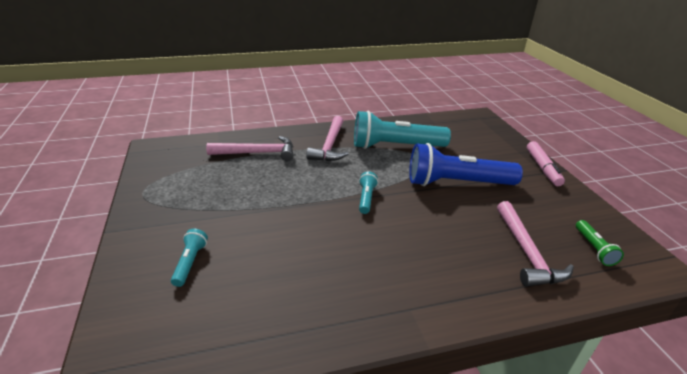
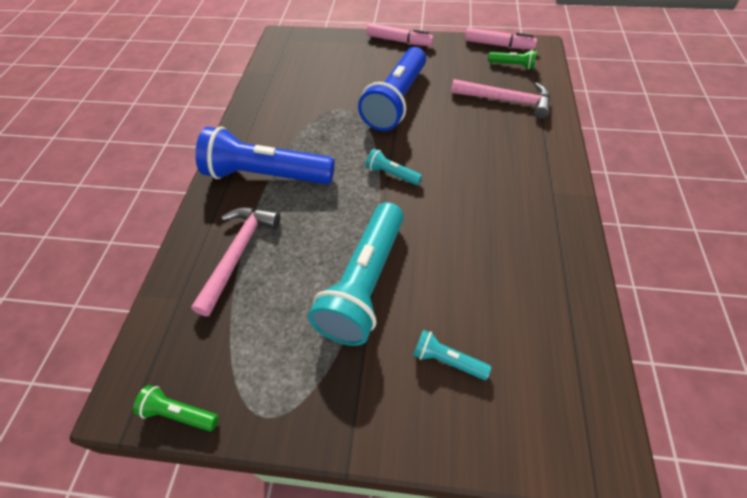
camera: 65 degrees left, 20 degrees up
(144, 164) = (179, 413): none -> green flashlight
(330, 145) = (266, 175): pink hammer -> blue flashlight
(395, 146) = (304, 120): turquoise flashlight -> turquoise flashlight (364, 284)
(618, 232) = (498, 45): none -> pink marker

